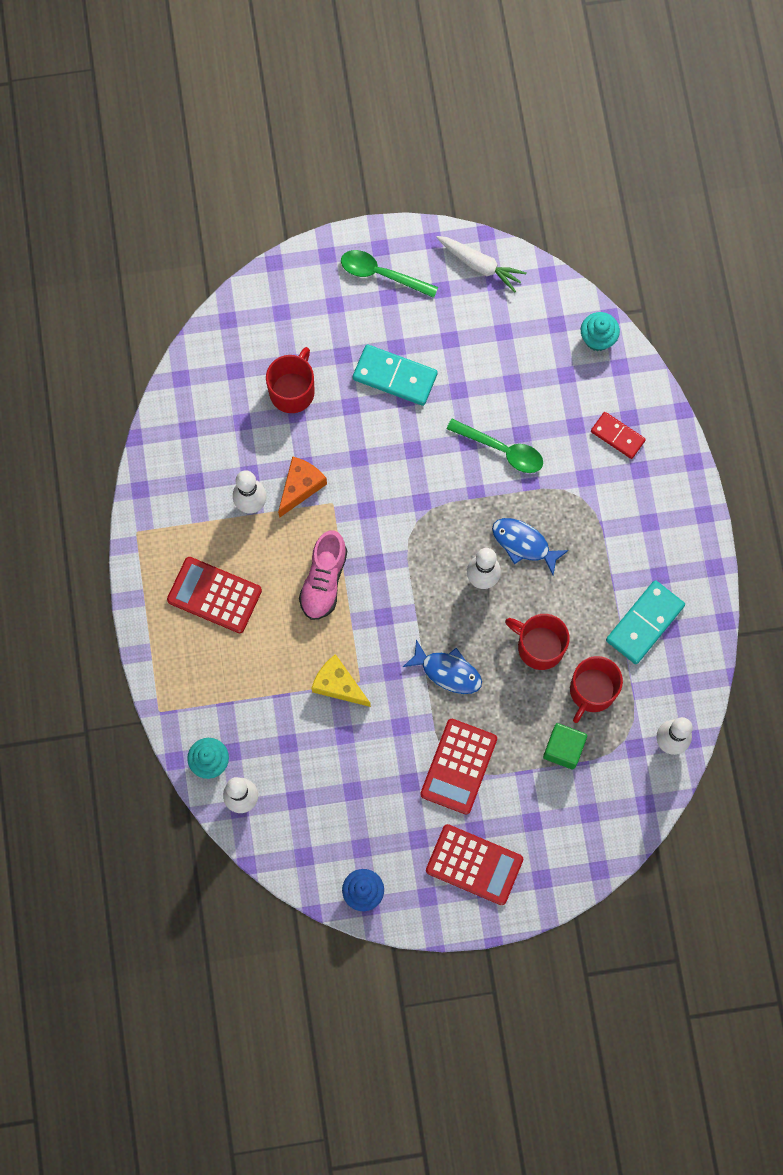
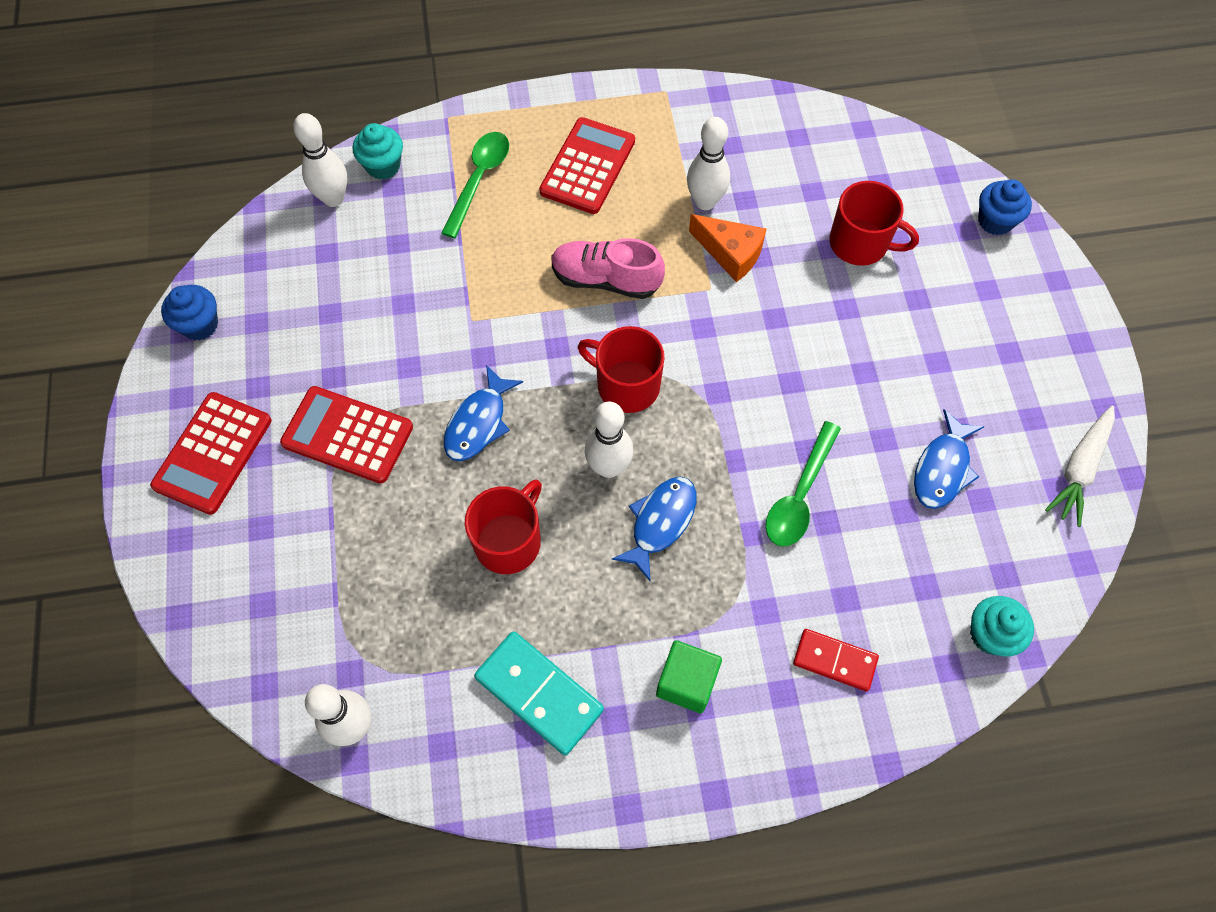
camera: 90 degrees right, 10 degrees down
(273, 291) = (995, 221): none -> blue cupcake
(338, 685) = (468, 296): yellow cheese -> none
(381, 274) = (1042, 343): green spoon -> green spoon (479, 179)
(394, 376) = (894, 360): turquoise domino -> none
(480, 354) = (942, 468): none -> blue fish
(563, 749) = (358, 571): green cube -> green cube (686, 682)
(592, 691) = (439, 612): red mug -> red mug (626, 385)
(617, 436) = (834, 660): red domino -> red domino turned 75 degrees clockwise

